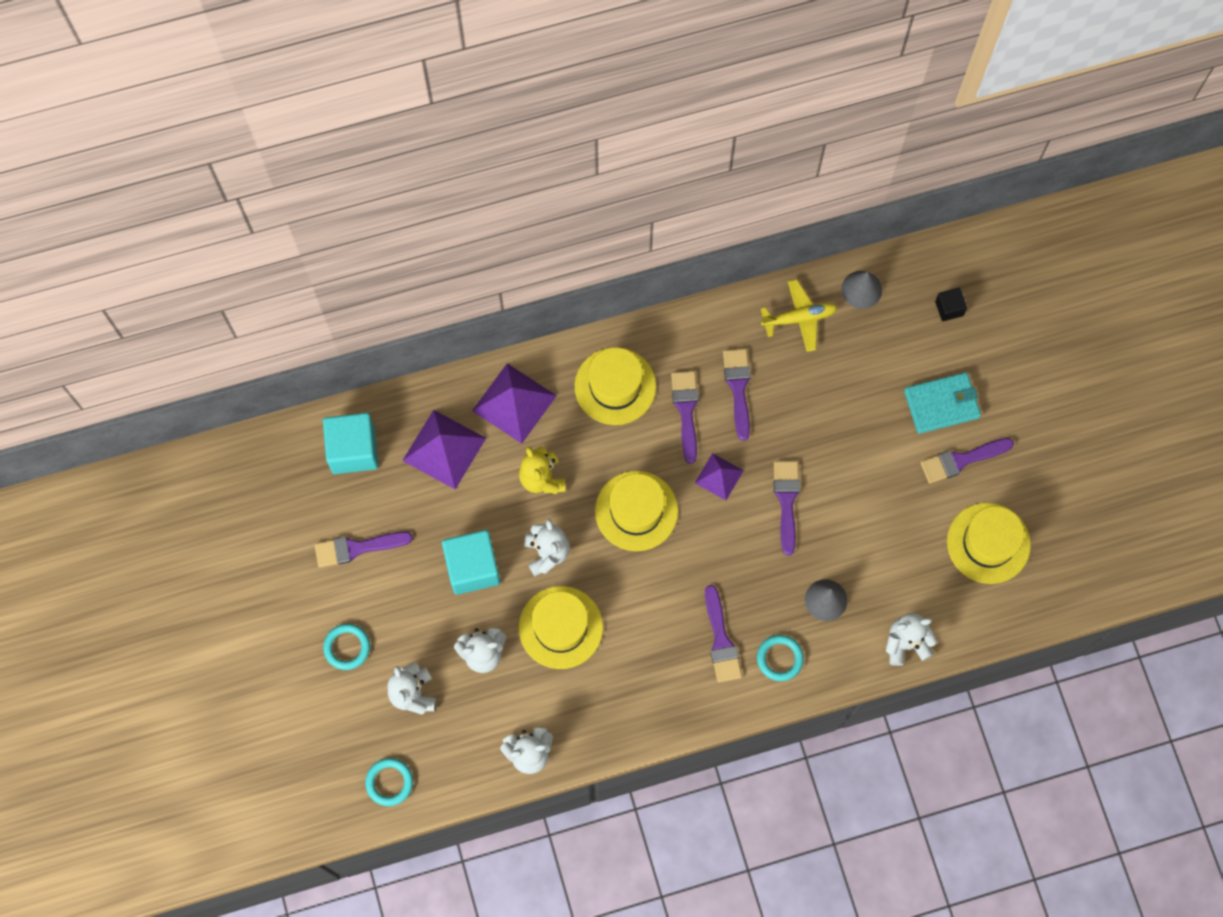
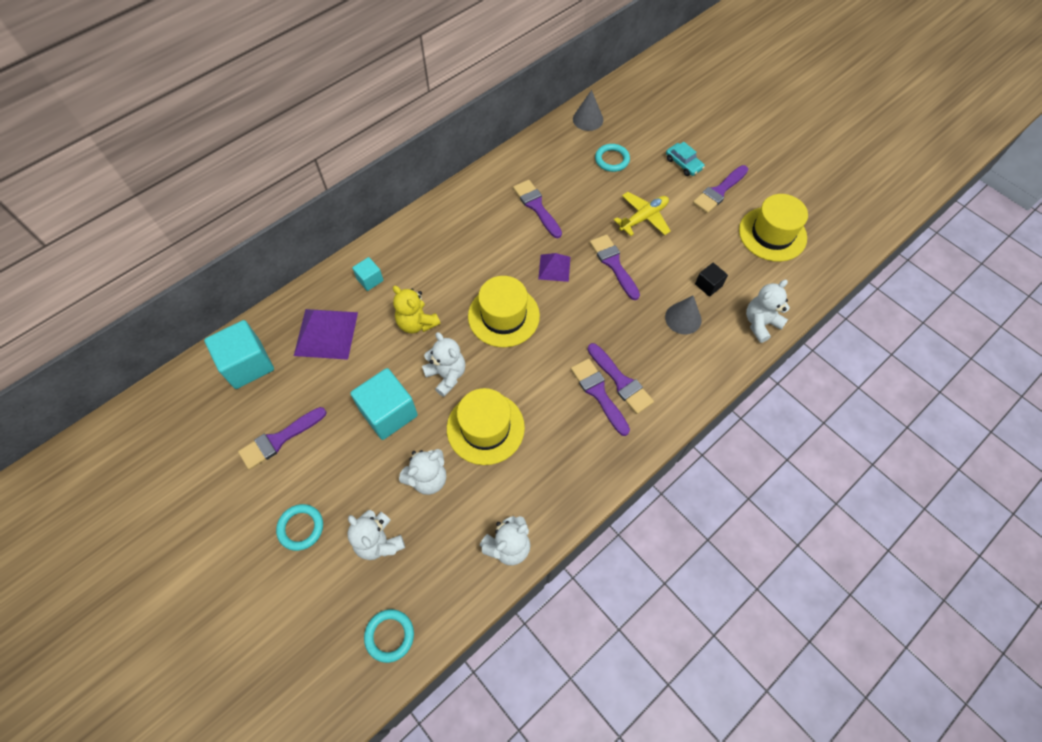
camera: 25 degrees left, 10 degrees down
(514, 403) = (370, 279): purple pyramid -> turquoise cube
(615, 386) = (444, 239): yellow hat -> none
(686, 410) = (506, 235): purple brush -> purple brush (598, 393)
(779, 658) = (674, 375): turquoise ring -> turquoise ring (612, 160)
(799, 318) = (555, 150): yellow plane -> yellow plane (643, 218)
(941, 404) = (683, 164): turquoise wallet -> turquoise car
(949, 308) = (652, 109): black cube -> black cube (708, 285)

